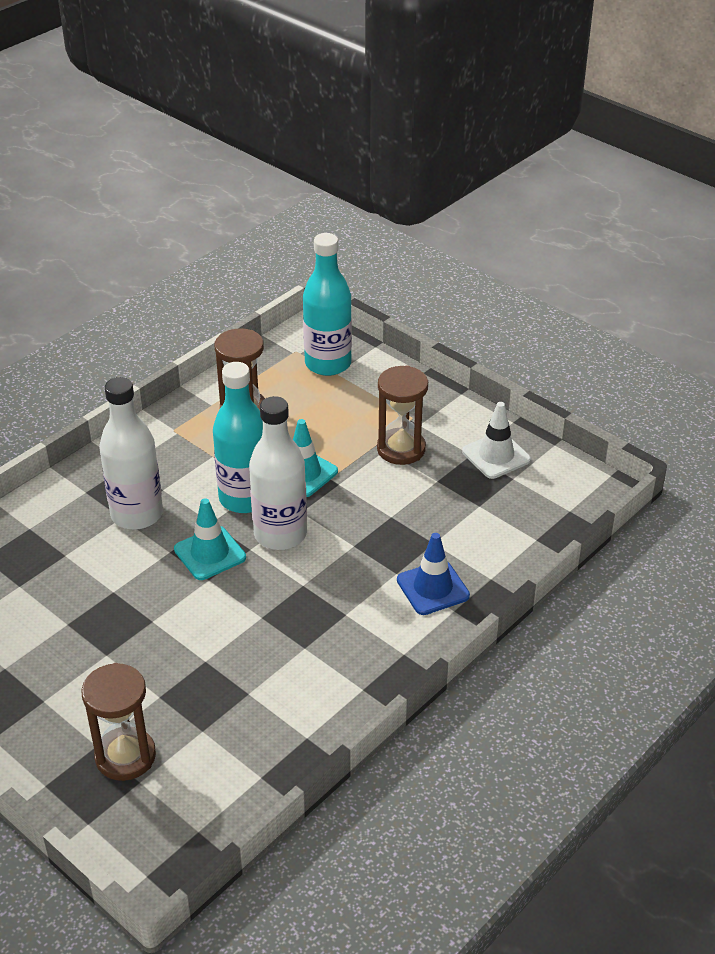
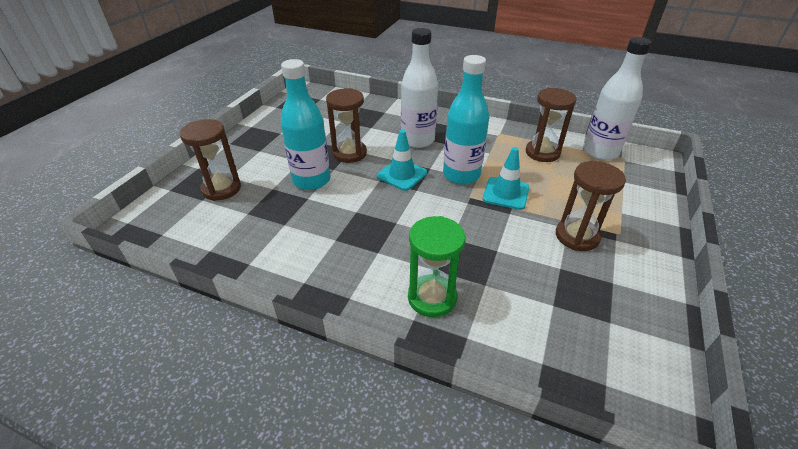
camera: 70 degrees right, 0 degrees up
(123, 595) = (349, 153): none -> brown hourglass
(280, 534) = (438, 199): white bottle -> white bottle (600, 152)
(328, 364) = (629, 175): turquoise bottle -> turquoise bottle (311, 180)
(433, 588) = (432, 297): blue traffic cone -> green hourglass
(496, 456) = (628, 301): white traffic cone -> none

